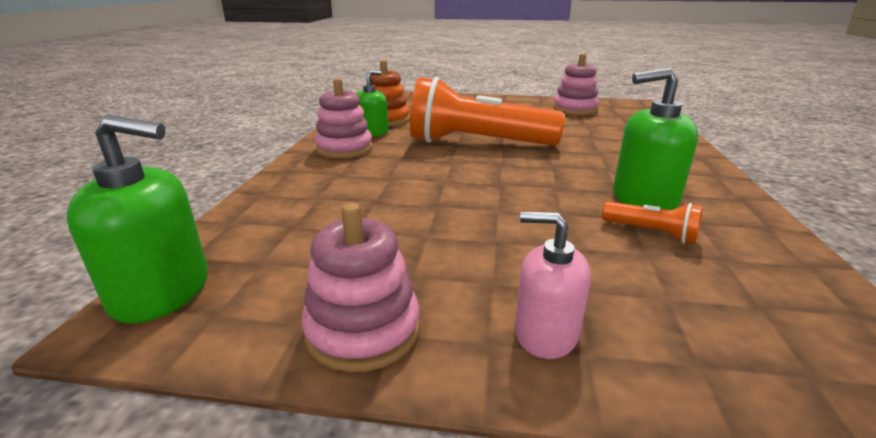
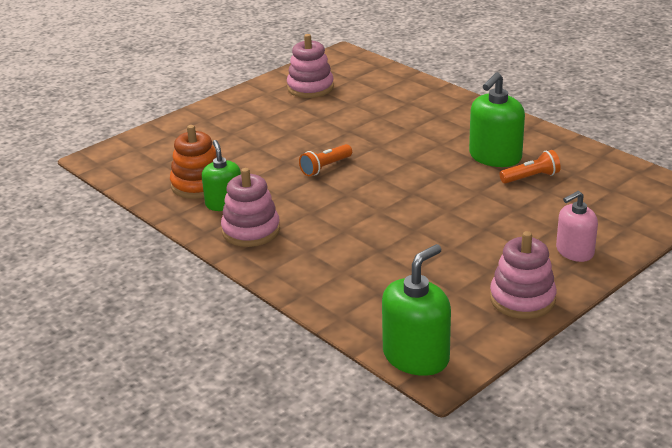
camera: 50 degrees left, 5 degrees up
(477, 143) = (325, 167): orange flashlight -> orange flashlight, size x0.40

